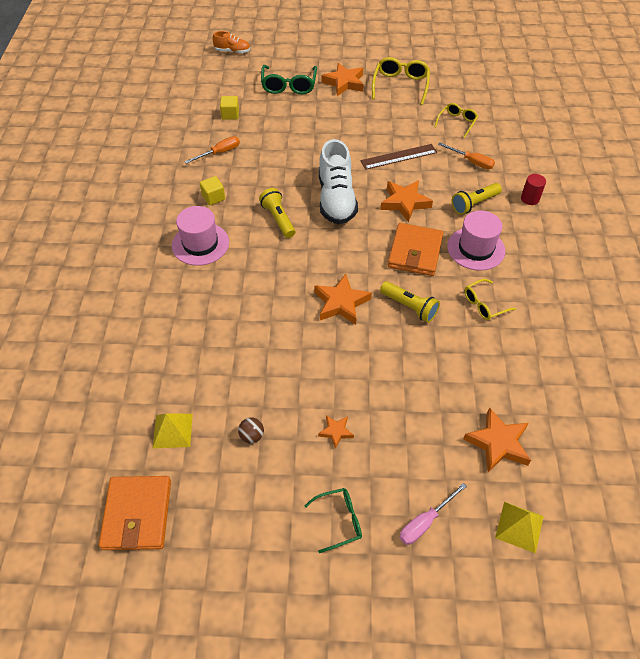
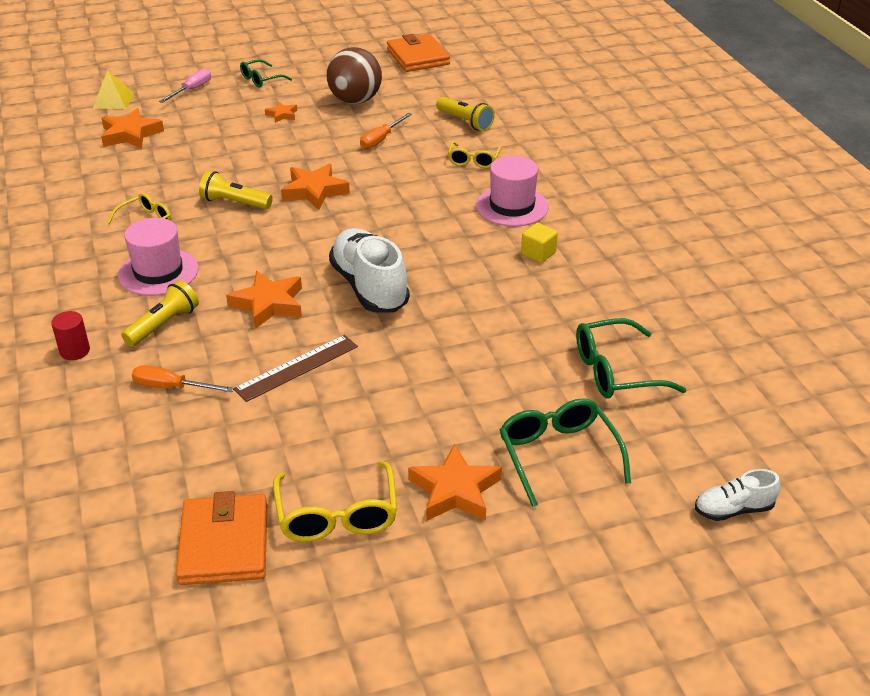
camera: 160 degrees right, 15 degrees down
(173, 430) = (425, 92): yellow pyramid -> none
(219, 153) = (580, 309): orange screwdriver -> orange screwdriver (381, 139)
(230, 114) = (616, 371): yellow cube -> green glasses
(232, 51) = (733, 509): orange shoe -> white shoe
(252, 436) = (355, 101): brown ball -> brown ball, size x2.38
(278, 219) = (435, 249): yellow flashlight -> yellow flashlight (465, 122)
(415, 252) = (240, 252): orange wallet -> orange wallet (224, 544)
(457, 123) = (205, 455): yellow glasses -> yellow glasses (473, 160)

